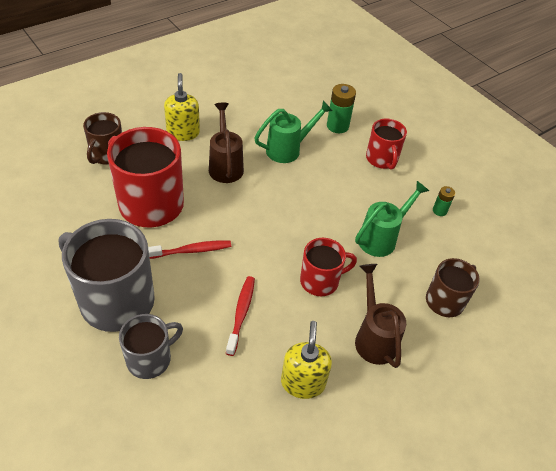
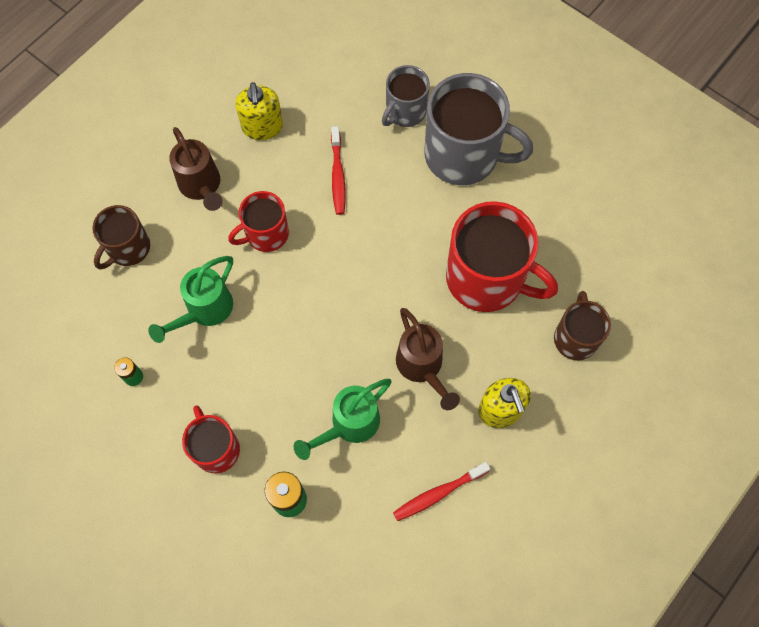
camera: 170 degrees right, 20 degrees up
(191, 251) = (414, 231): red toothbrush -> red toothbrush (438, 493)

